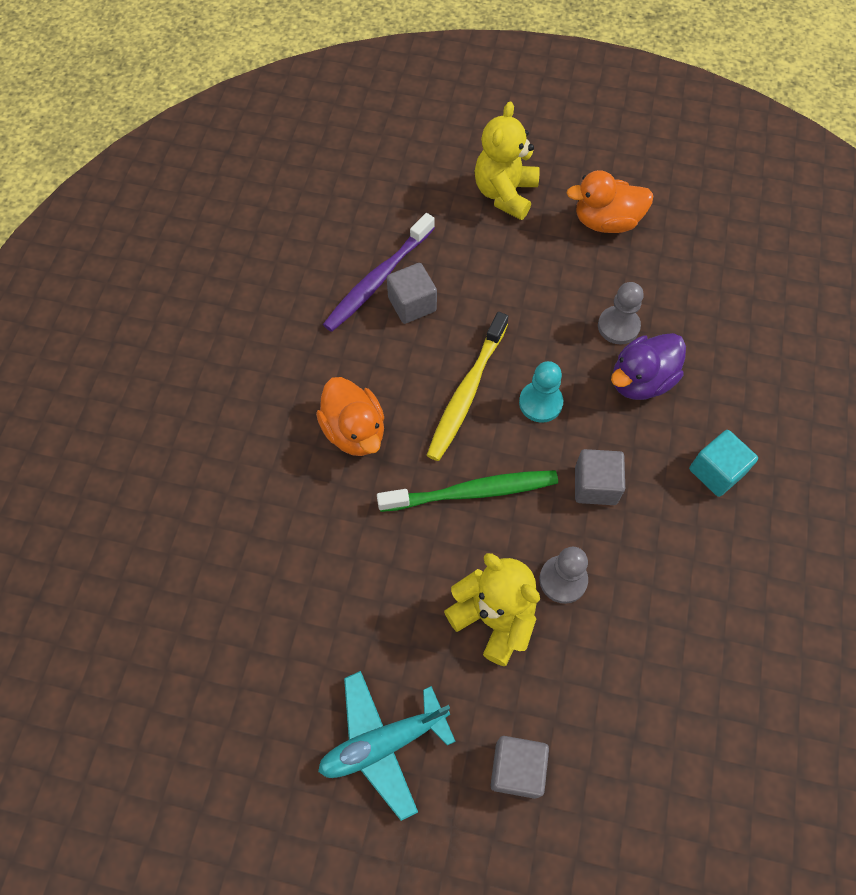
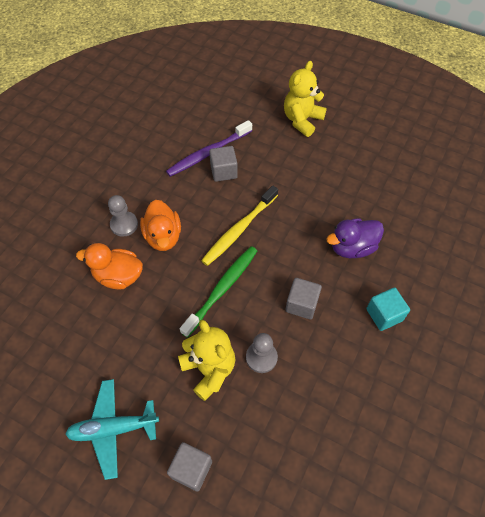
camera: 15 degrees right, 5 degrees down
(471, 492) = (222, 289): green toothbrush -> green toothbrush turned 60 degrees counterclockwise
(540, 403) = (283, 246): turquoise pawn -> none
(606, 222) = (360, 149): orange duck -> orange duck (118, 276)
(618, 326) = (348, 212): grey pawn -> grey pawn (124, 224)

